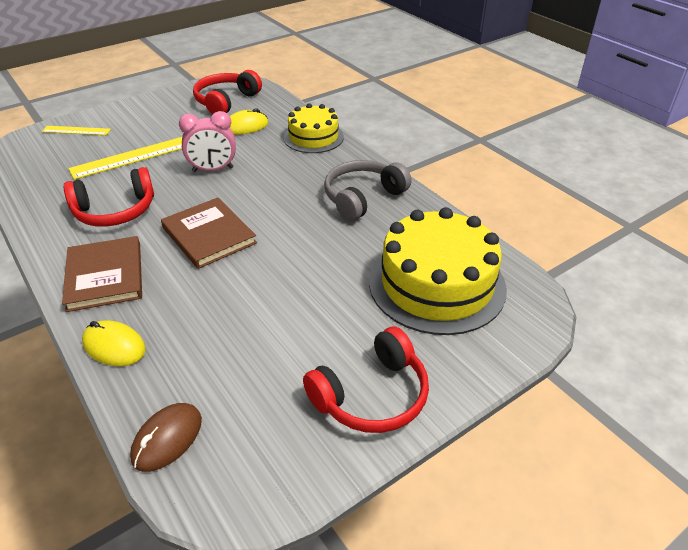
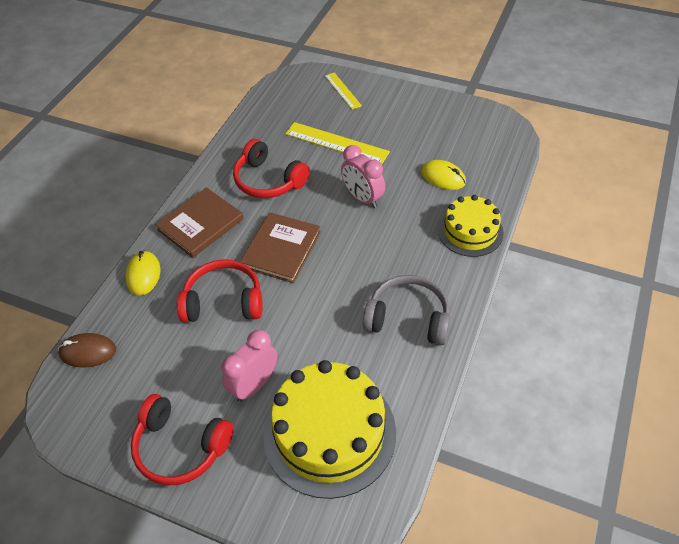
camera: 60 degrees right, 10 degrees up
(226, 101) = (469, 140): red headphones -> red headphones (223, 301)
(345, 312) = (254, 385): none -> pink clock

